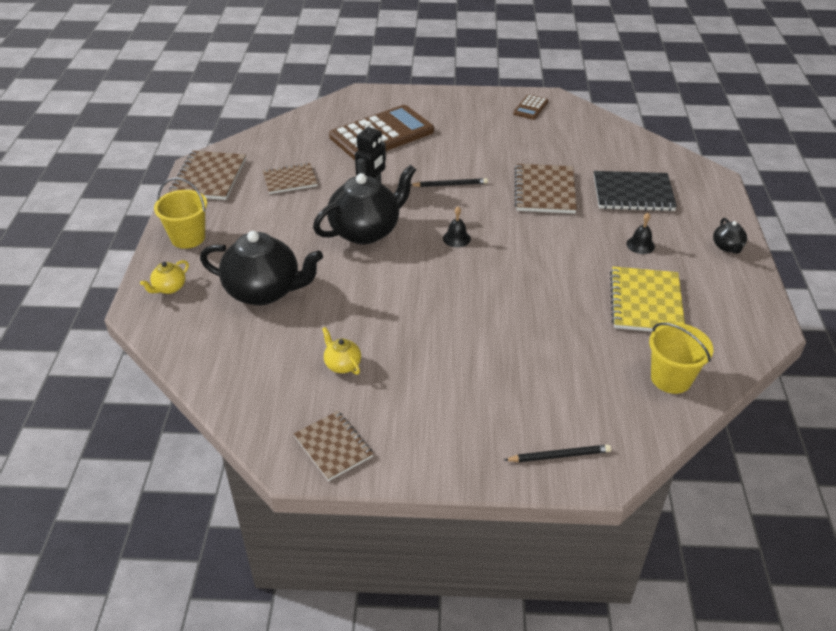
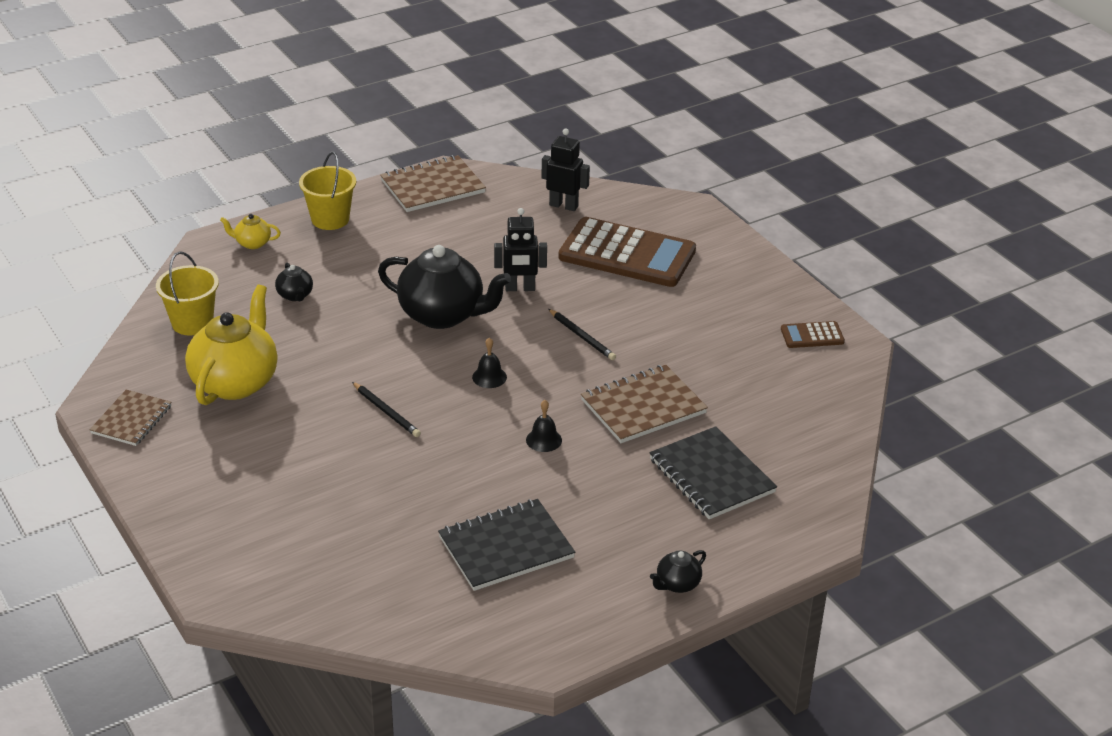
camera: 55 degrees right, 5 degrees down
(264, 291) = (295, 295): black teapot -> black teapot, size x0.44
(290, 180) = (479, 233): brown notebook -> none
(300, 136) = (564, 205): none -> black robot
(342, 364) = (236, 382): yellow teapot -> yellow teapot, size x2.25
(559, 455) = (221, 558): black pencil -> black pencil (386, 411)
(640, 245) = (610, 512): black bell -> black bell (544, 440)
(645, 302) = (506, 547): yellow notebook -> black notebook
(671, 378) = (393, 602): yellow bucket -> yellow bucket (192, 323)

